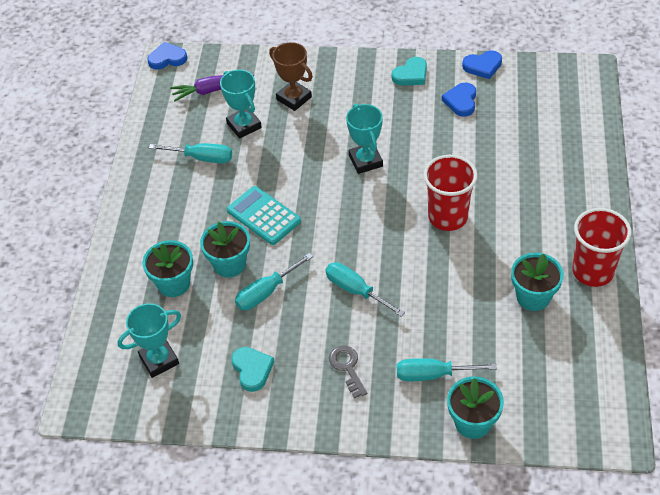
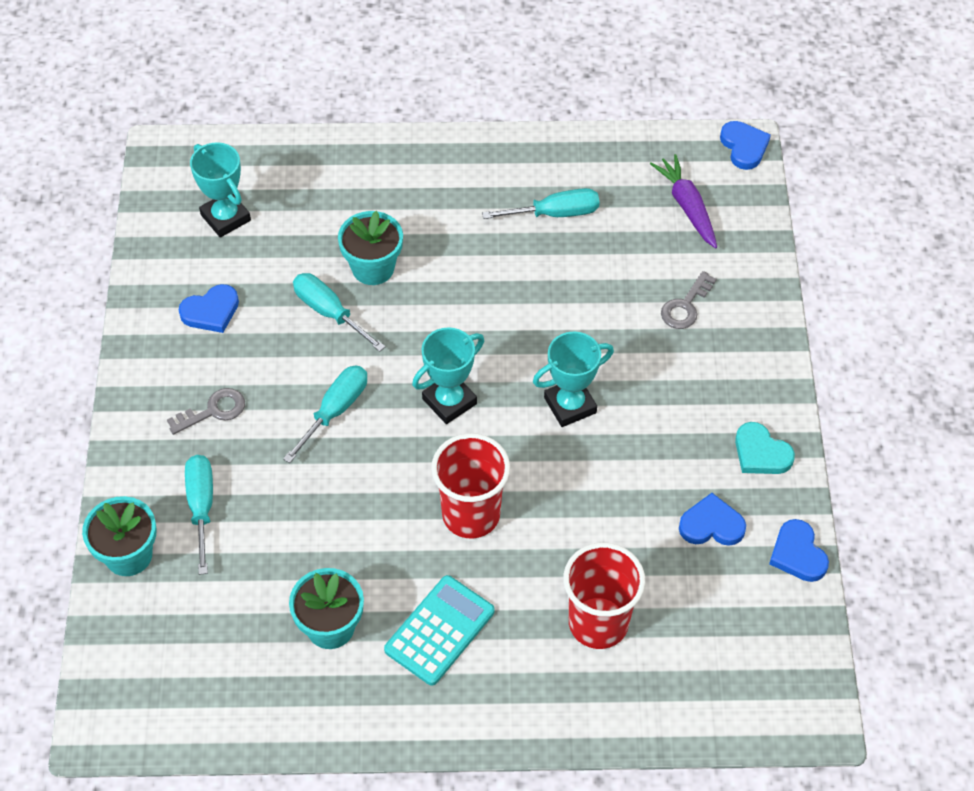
camera: 80 degrees right, 5 degrees up
(174, 283) = (340, 215): turquoise flower pot -> none
(202, 158) = (555, 213): turquoise screwdriver -> turquoise screwdriver turned 105 degrees counterclockwise
(244, 125) = (622, 253): turquoise trophy -> turquoise trophy (449, 401)
(252, 369) = (211, 311): turquoise heart -> blue heart
(263, 216) = (457, 295): turquoise calculator -> turquoise calculator (439, 630)
(294, 98) = (685, 306): brown trophy -> grey key
(592, 271) = (379, 708): red cup -> red cup (598, 623)

